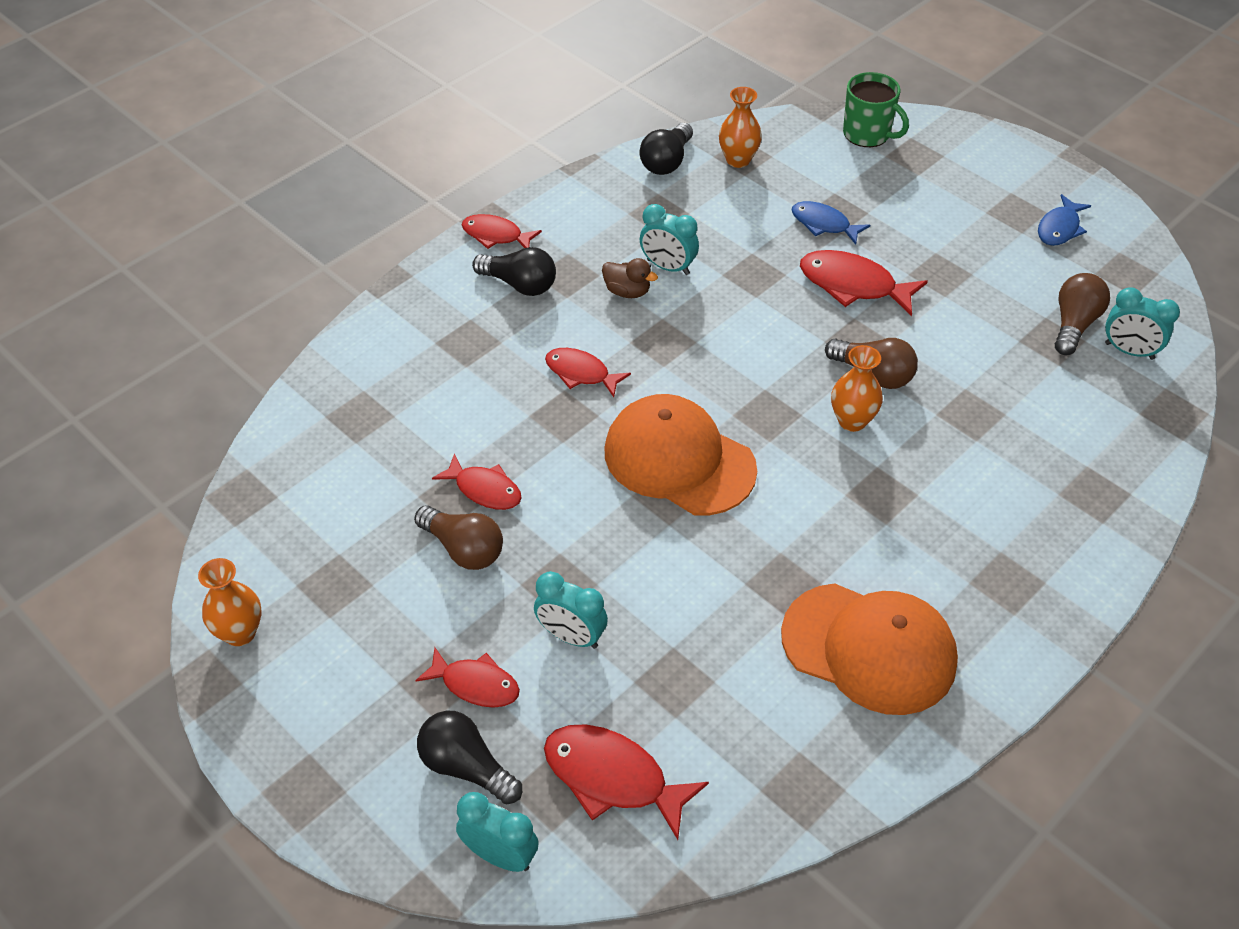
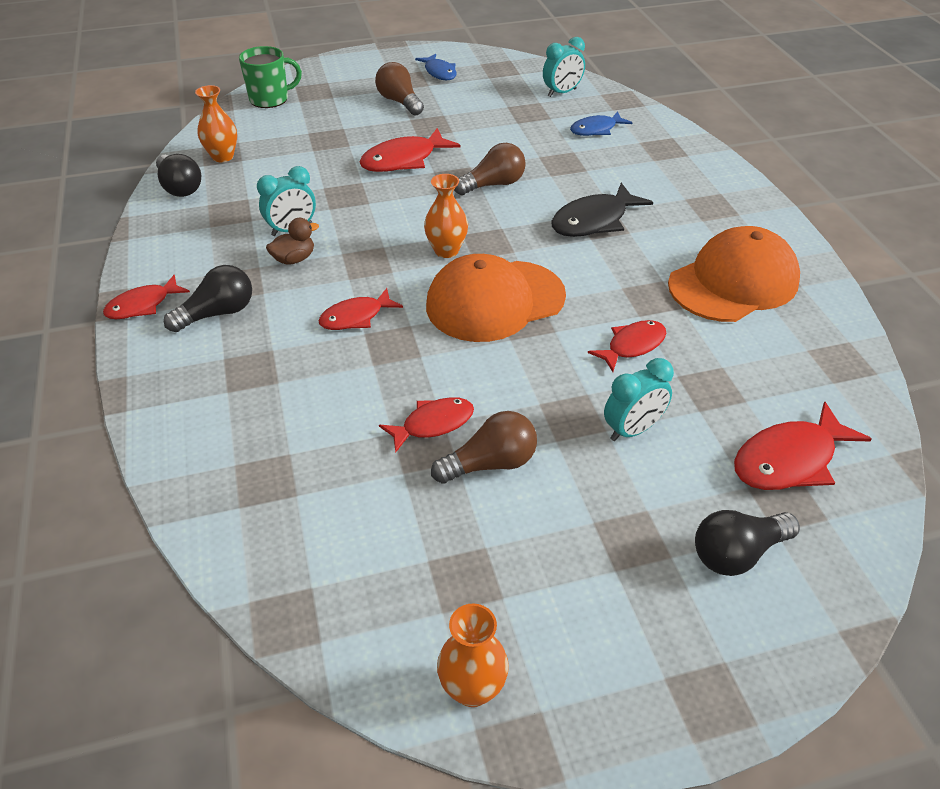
camera: 60 degrees left, 5 degrees down
(475, 684) = (649, 512): red fish -> red fish (632, 346)
(500, 855) = (841, 564): turquoise clock -> none
(823, 224) = (333, 148): blue fish -> blue fish (596, 130)
(852, 421) = (527, 209): orange vase -> orange vase (446, 250)
(881, 485) = (594, 221): none -> black fish
(1074, 324) = (523, 100): brown light bulb -> brown light bulb (399, 102)

